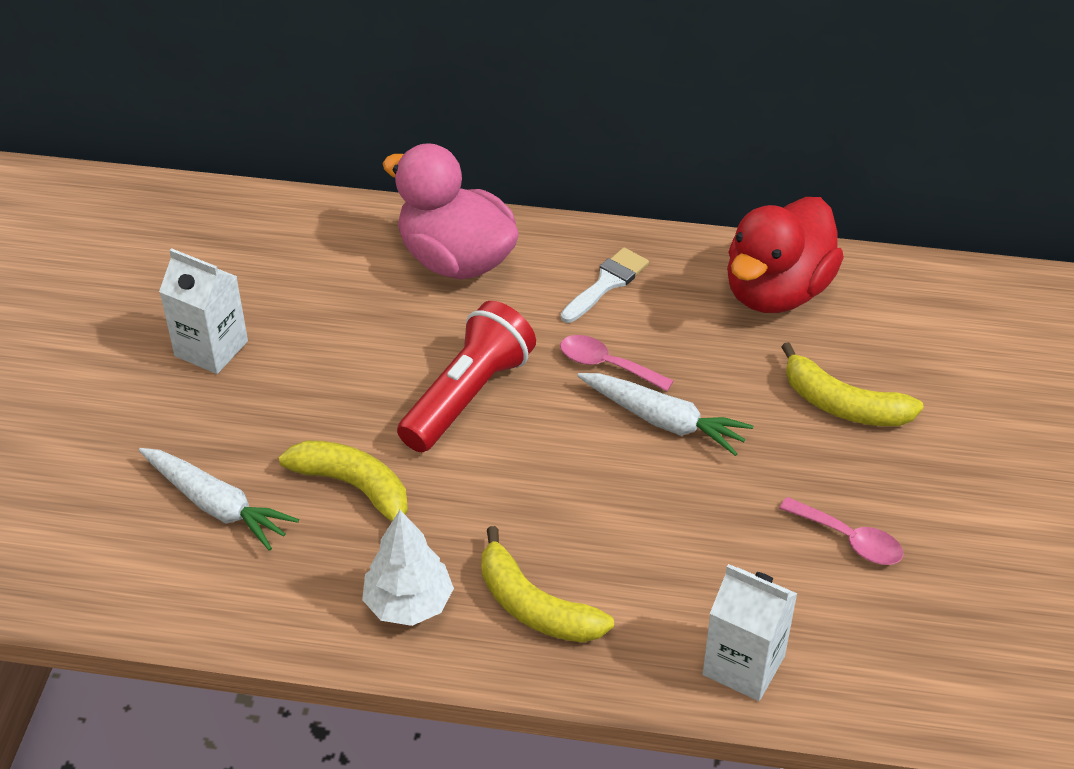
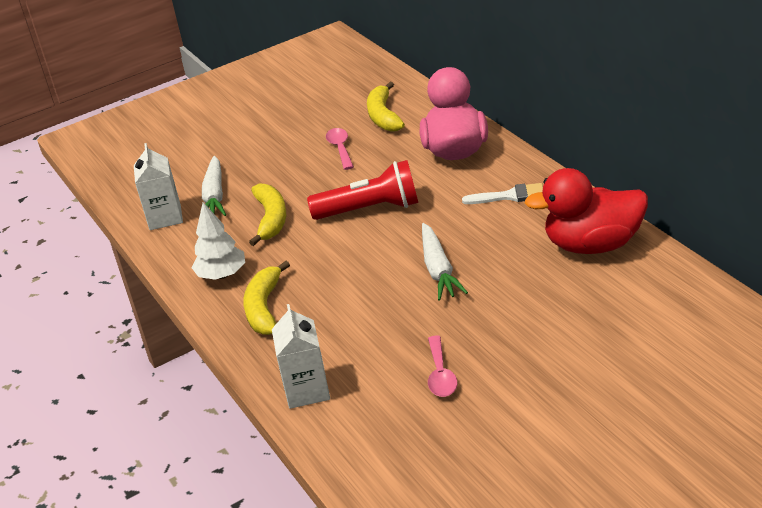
camera: 55 degrees right, 10 degrees down
(211, 348) = (302, 136): white carton -> white carton (165, 217)
(606, 365) = (451, 231): pink spoon -> pink spoon (340, 148)
(843, 405) = (540, 315): yellow banana -> yellow banana (383, 116)

